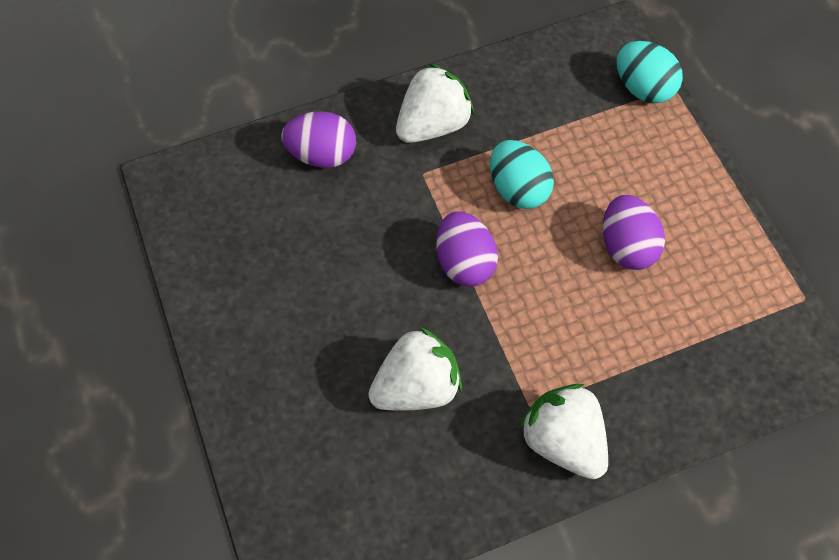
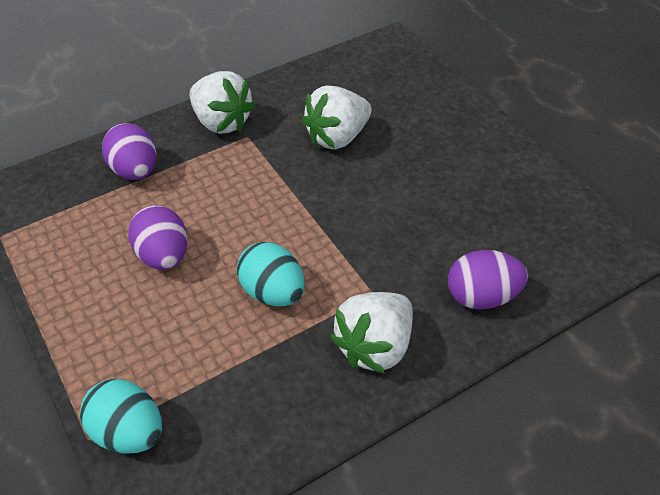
camera: 170 degrees right, 15 degrees down
(464, 261) = (315, 222): purple egg -> purple egg (135, 170)

